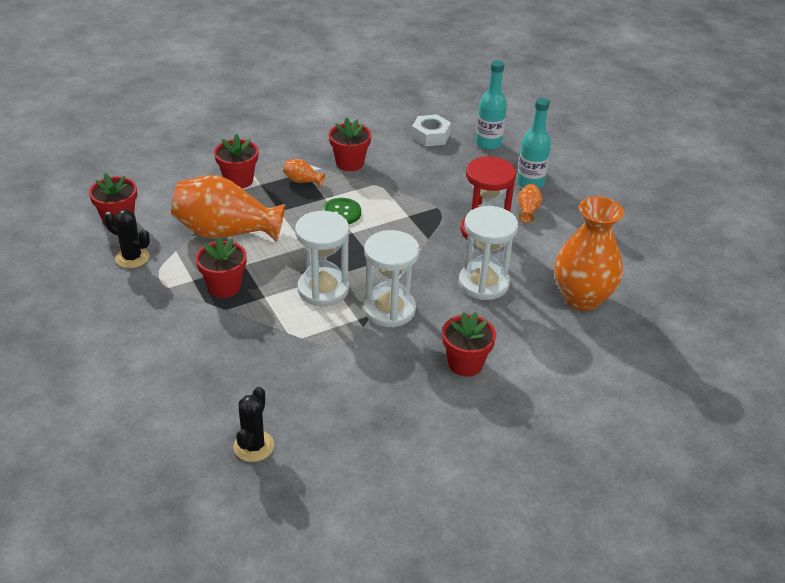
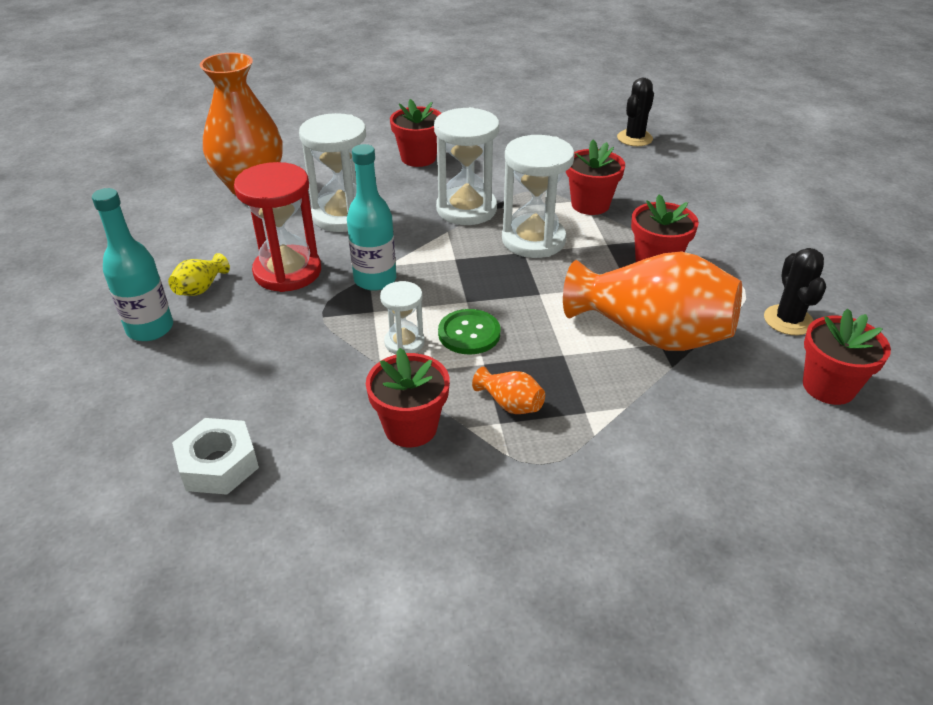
camera: 160 degrees left, 0 degrees up
(132, 258) = (788, 320): black cactus -> black cactus turned 45 degrees clockwise
(238, 180) = (624, 428): red flower pot -> red flower pot (590, 204)
(377, 201) = (404, 342): none -> white hourglass
(488, 143) = (131, 421): turquoise bottle -> turquoise bottle (375, 280)
(528, 210) = (201, 288): orange vase -> yellow vase

